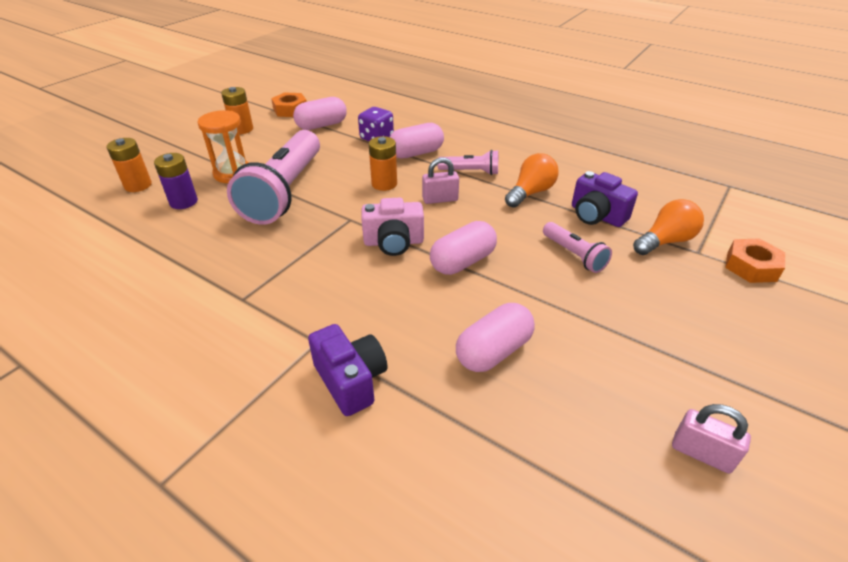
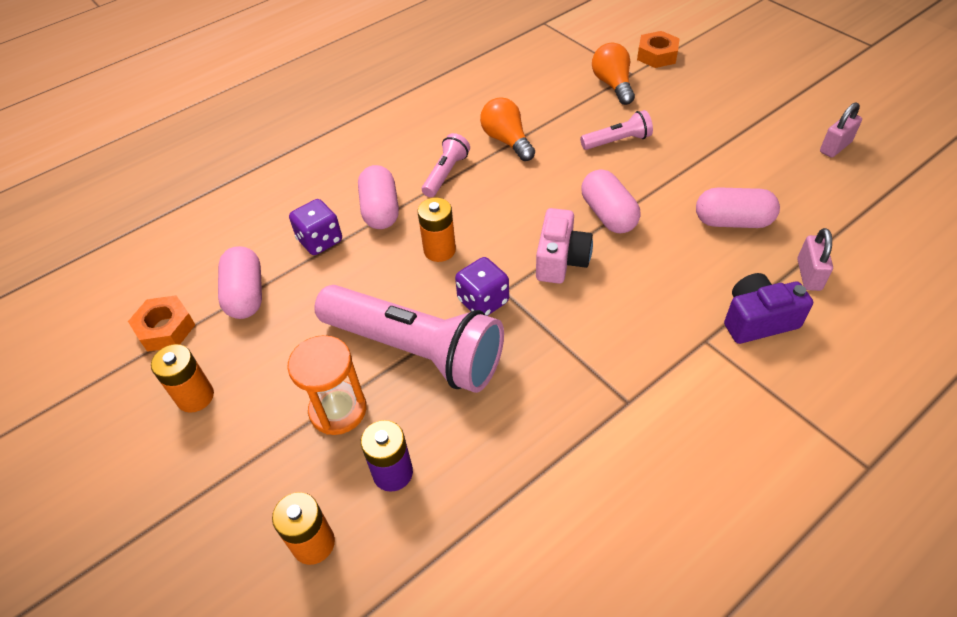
camera: 70 degrees left, 10 degrees up
(337, 211) = (483, 301): none -> purple dice
(440, 199) = (492, 209): pink padlock -> pink padlock (809, 274)
(493, 351) = (732, 221): pink capsule -> pink capsule turned 60 degrees counterclockwise
(596, 215) = (562, 110): purple camera -> none

